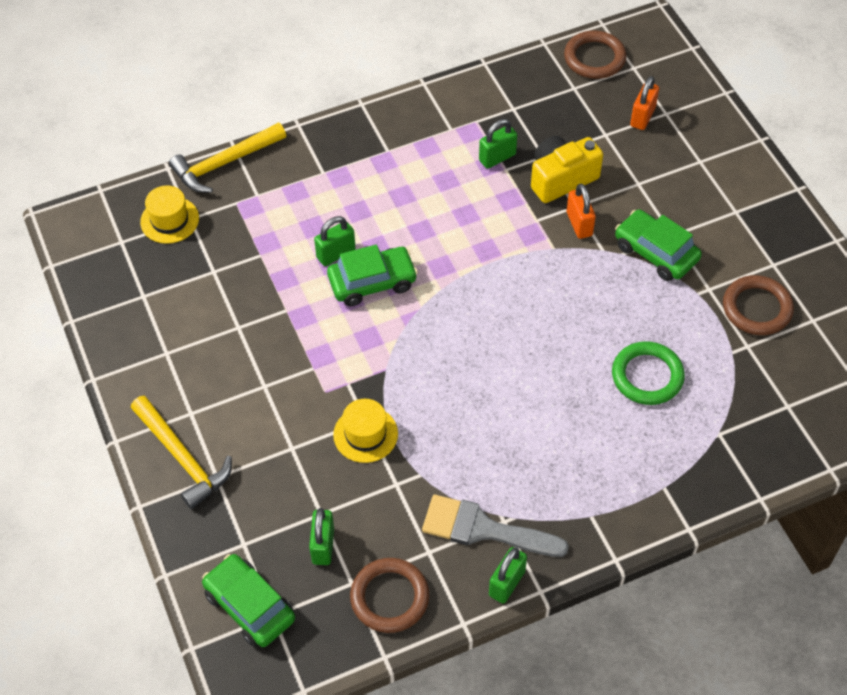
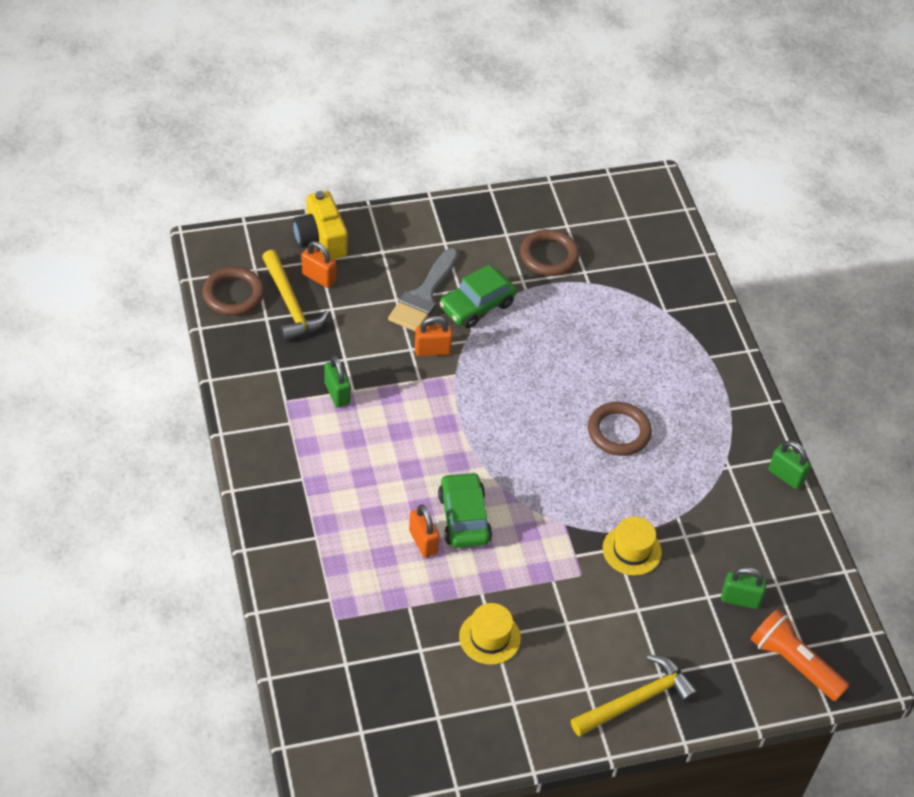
camera: 85 degrees left, 5 degrees down
(169, 220) = (344, 683): yellow hat -> yellow hat (489, 637)
(224, 163) = (279, 623): yellow hammer -> yellow hammer (290, 304)
(249, 606) = (793, 663): green car -> orange flashlight
(336, 254) = (423, 542): green padlock -> orange padlock
(389, 597) = (792, 558): brown ring -> brown ring (619, 432)
(483, 529) = (735, 482): grey brush -> grey brush (423, 296)
(561, 178) = (376, 351): yellow camera -> yellow camera (321, 239)
(647, 376) = (603, 342): green ring -> none

